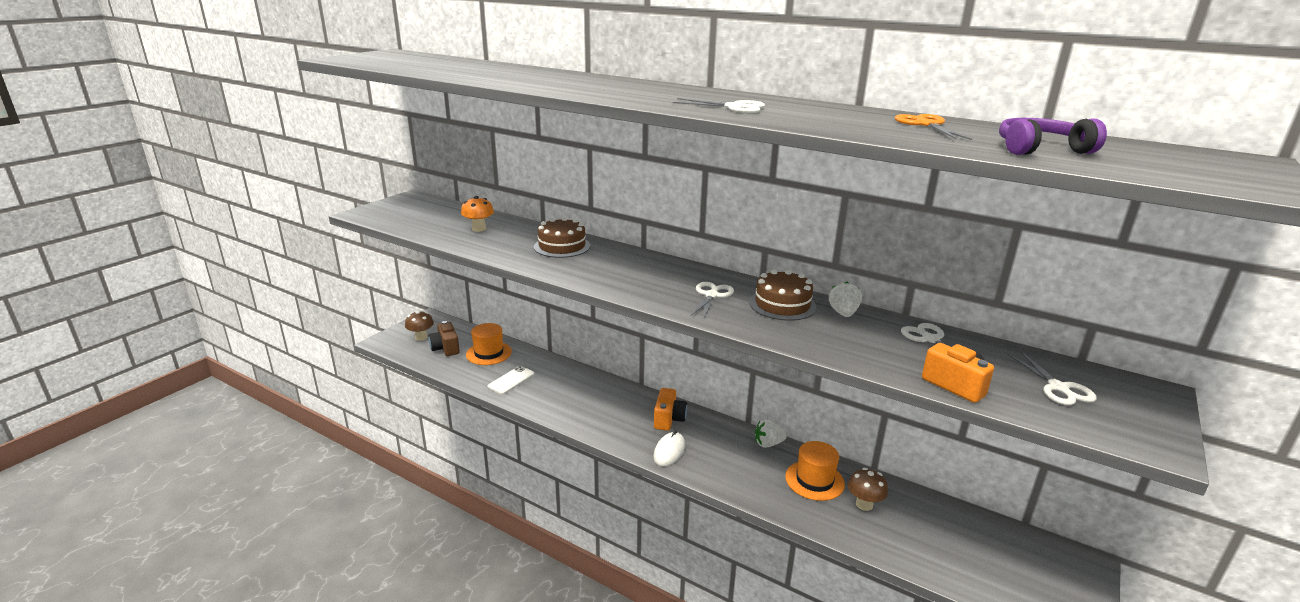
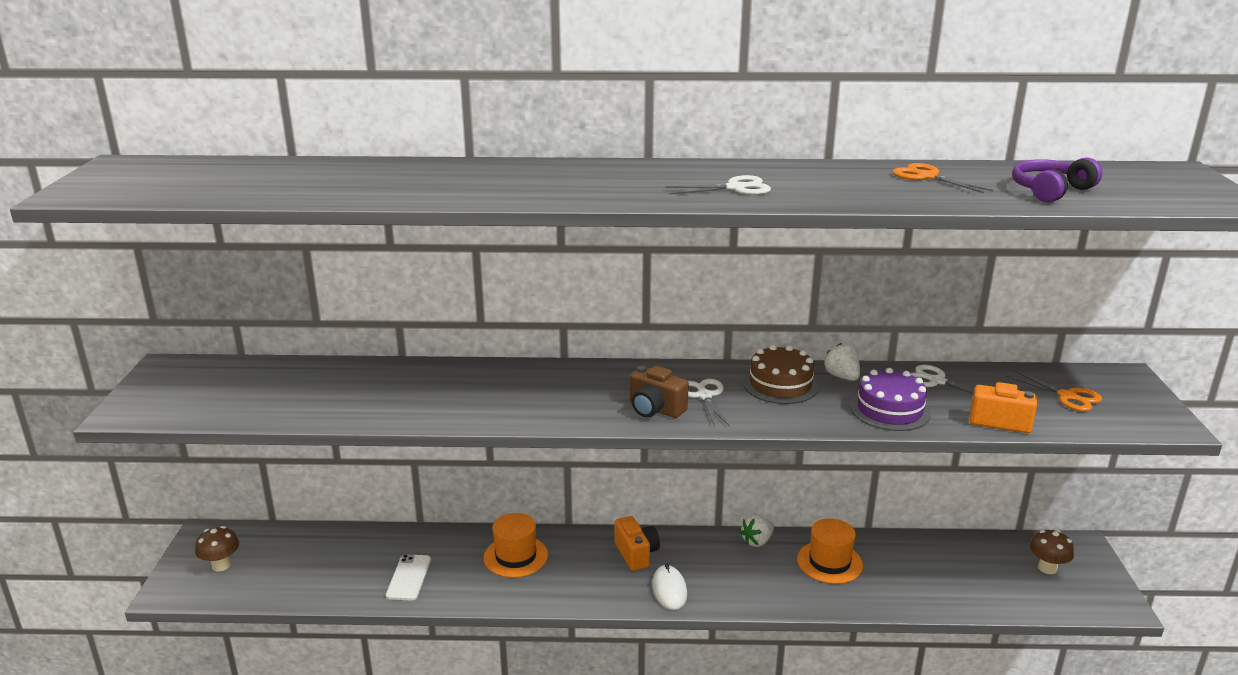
camera: 30 degrees left, 0 degrees up
(446, 348) = (274, 568): brown camera -> brown camera (655, 409)
(479, 229) = (332, 389): orange mushroom -> none
(489, 353) = (342, 553): orange hat -> orange hat (515, 556)
(562, 246) = (470, 383): brown cake -> none
(856, 347) = (890, 410): none -> purple cake
(864, 504) = (889, 568): brown mushroom -> brown mushroom (1047, 568)
(1058, 388) = (1067, 396): white scissors -> orange scissors

